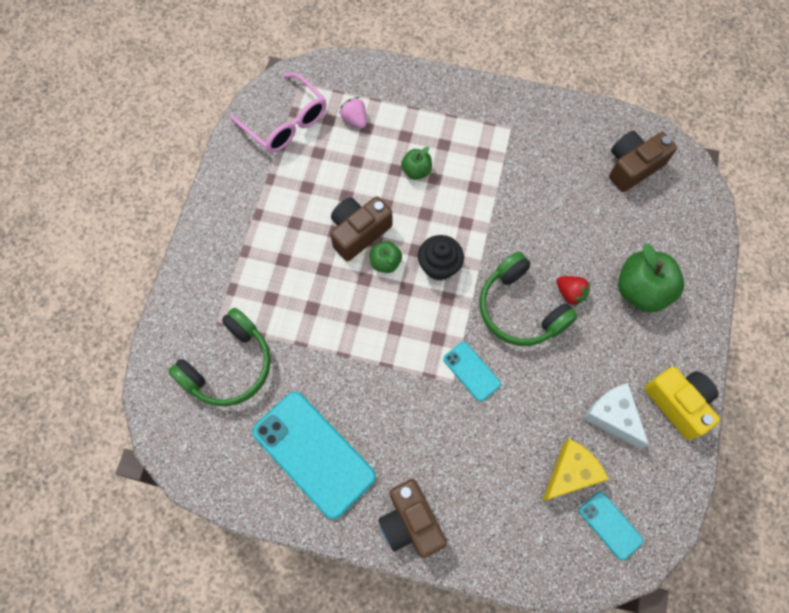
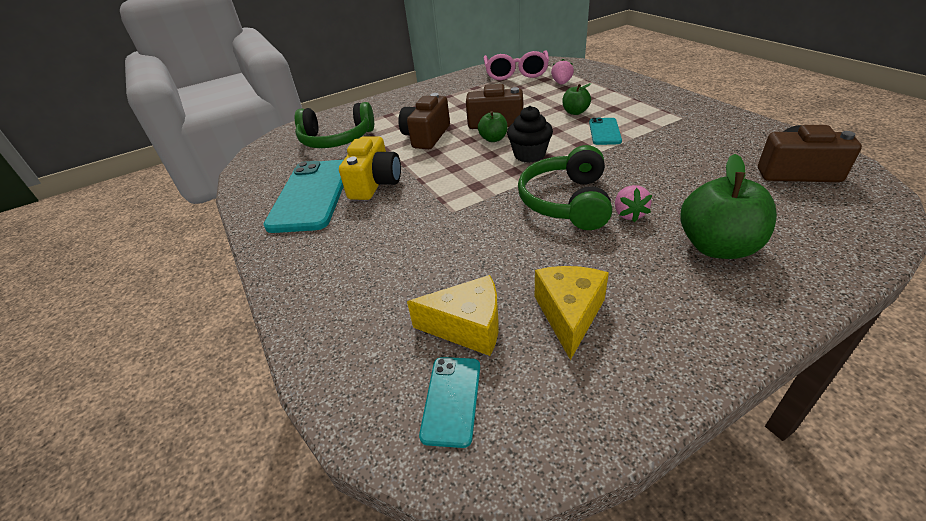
camera: 50 degrees right, 30 degrees down
(410, 522) = (302, 266): brown camera -> brown camera (426, 136)
(471, 371) = (475, 214): turquoise phone -> turquoise phone (604, 132)
(570, 293) = (629, 214): red strawberry -> pink strawberry
(612, 416) = (569, 314): white cheese -> yellow cheese
(678, 403) = (669, 355): yellow camera -> yellow camera (375, 183)

